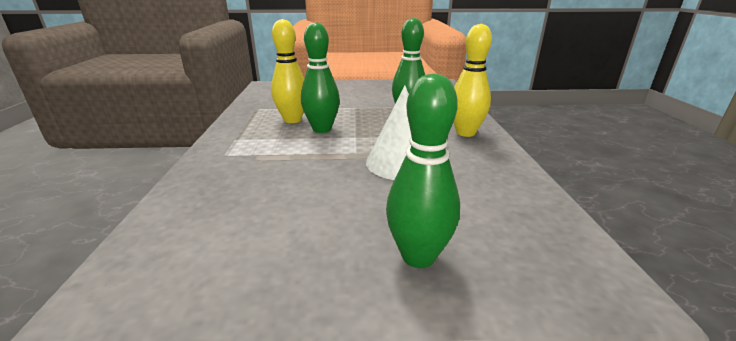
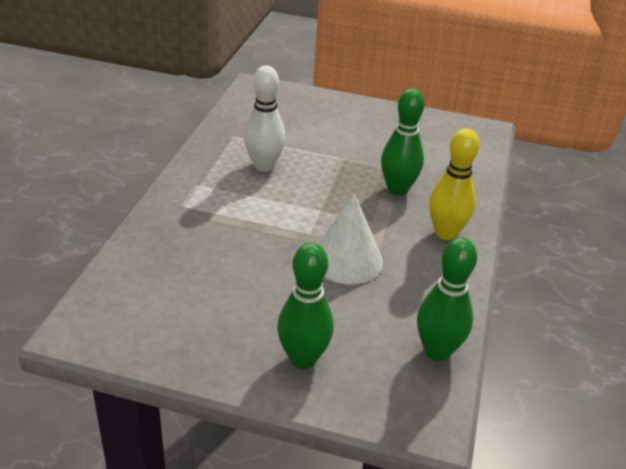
camera: 15 degrees right, 10 degrees up
(292, 120) = (264, 166): yellow bowling pin -> white bowling pin
(322, 129) = (290, 189): green bowling pin -> green bowling pin (437, 351)

